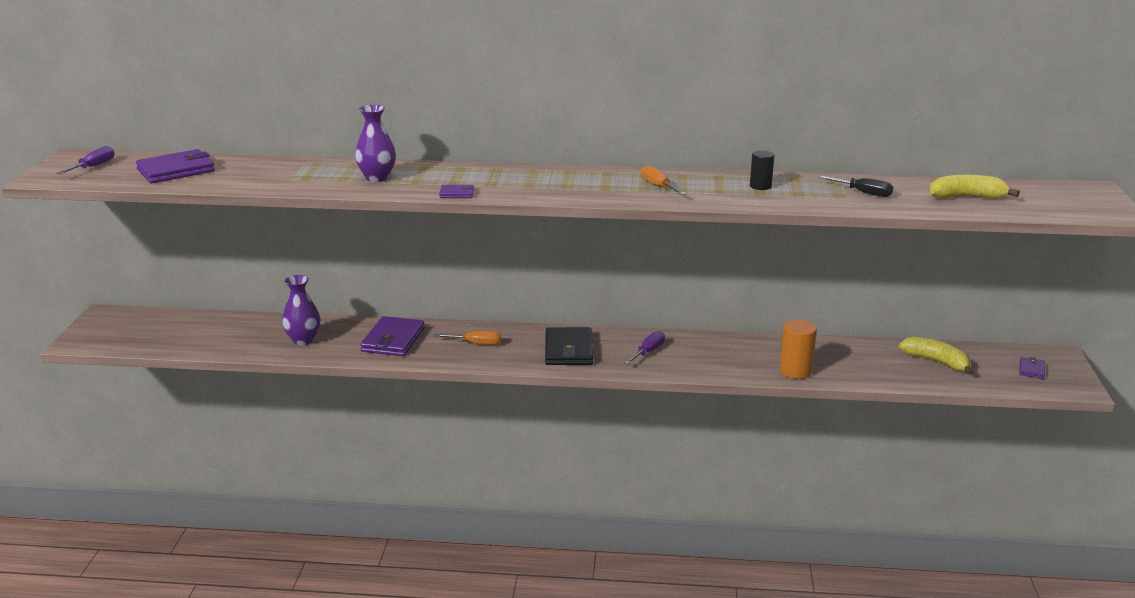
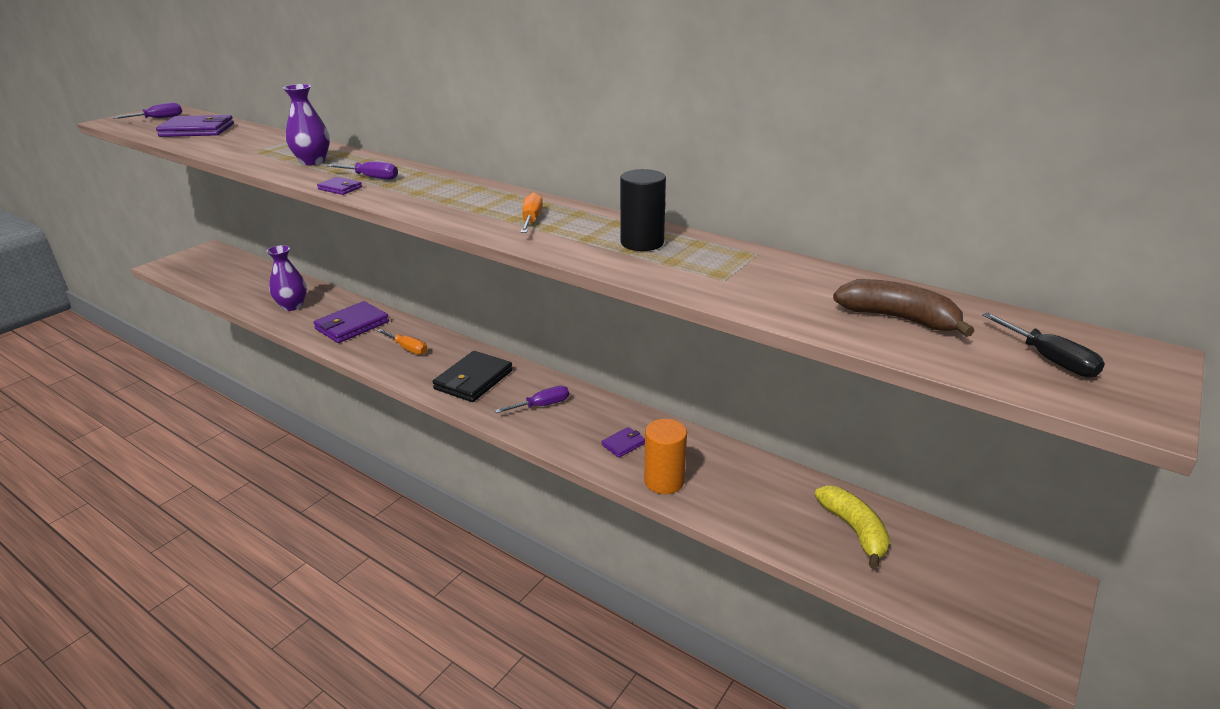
camera: 30 degrees right, 5 degrees up
(464, 180) = (372, 177): none -> purple screwdriver
(760, 186) = (642, 243): black cylinder -> black cylinder, size x1.54
(864, 193) = (756, 279): black screwdriver -> black screwdriver (1049, 360)
(967, 197) = (898, 318): yellow banana -> brown banana
(1031, 369) = (983, 592): purple wallet -> purple wallet (623, 444)

